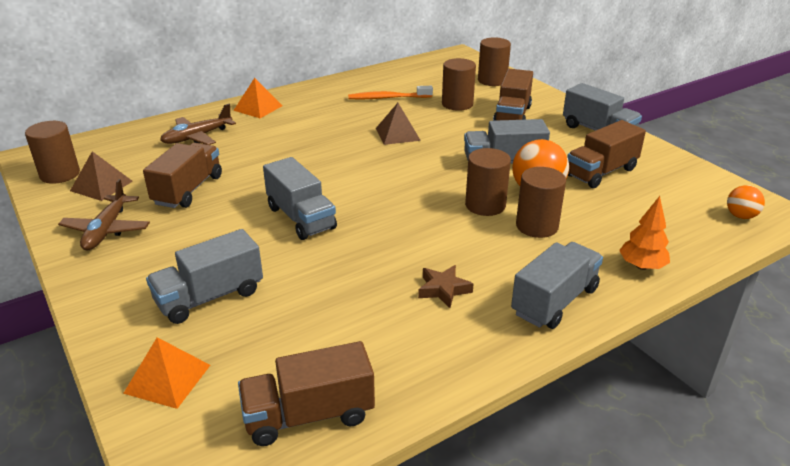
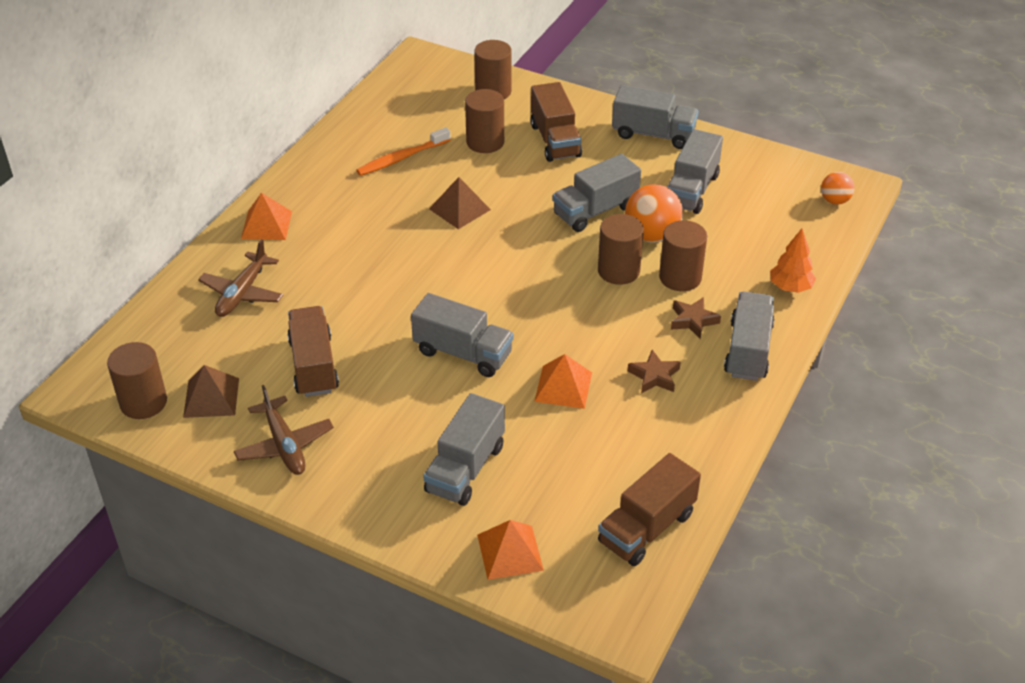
camera: 30 degrees left, 10 degrees up
(355, 268) = (563, 386): none -> orange pyramid
(520, 260) = (693, 320): none -> brown star
(601, 172) = (691, 190): brown truck -> grey truck

